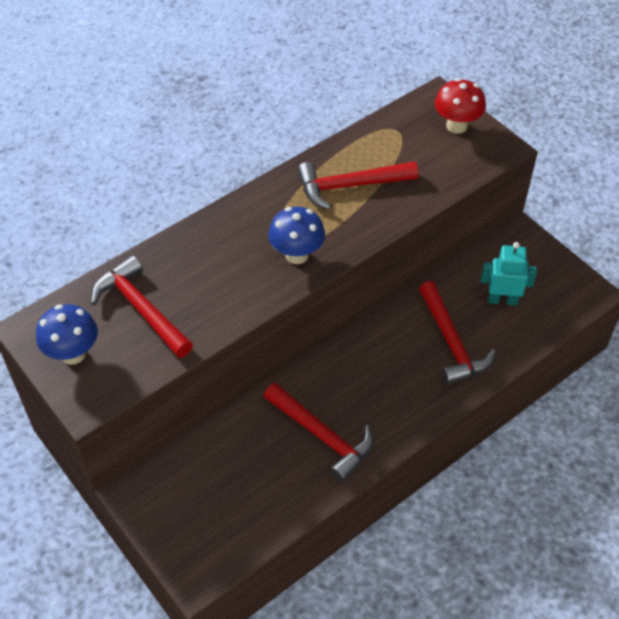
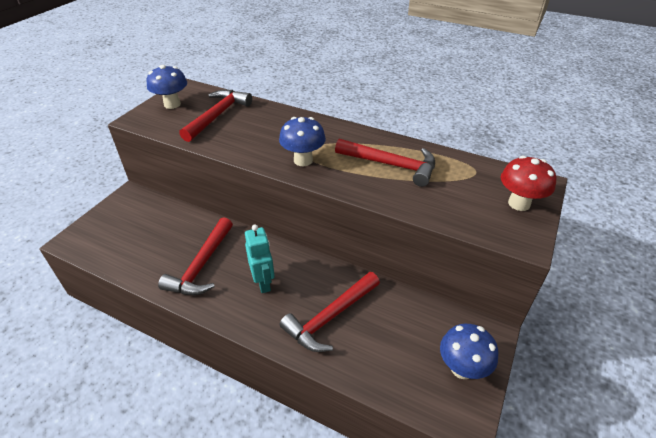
camera: 65 degrees right, 10 degrees down
(349, 186) = (391, 165): red hammer -> red hammer turned 150 degrees clockwise
(502, 300) = (401, 341): turquoise robot -> turquoise robot (263, 282)
(546, 271) = (462, 368): none -> blue mushroom

